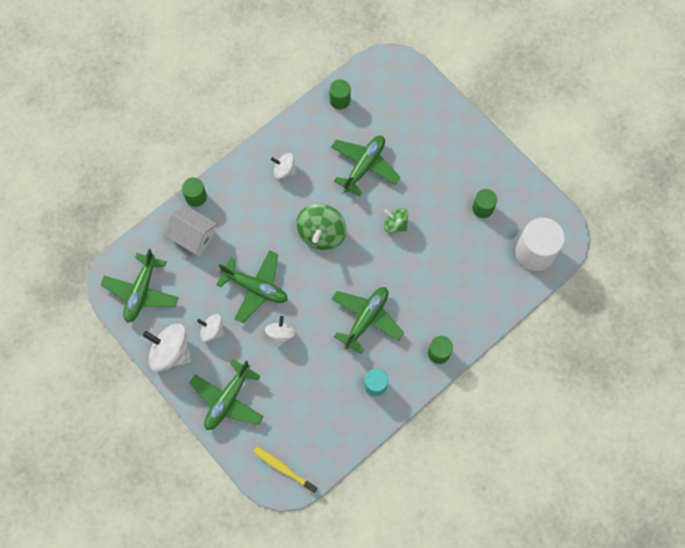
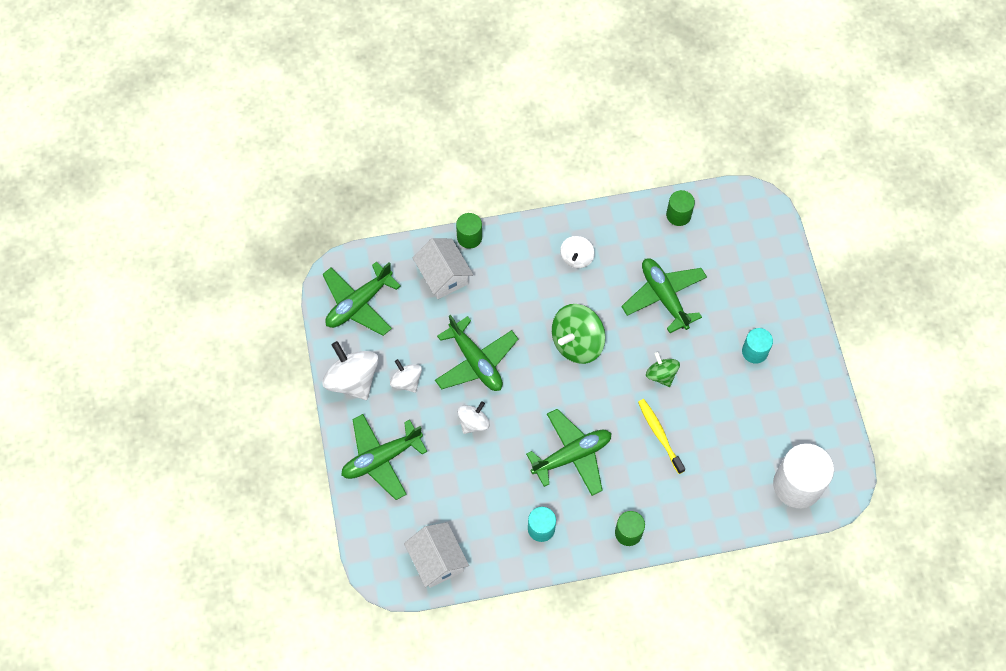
camera: 30 degrees right, 5 degrees down
(283, 469) = (396, 560): yellow toothbrush -> yellow toothbrush (659, 435)
(284, 170) = (576, 258): white spinning top -> white spinning top turned 120 degrees counterclockwise
(314, 452) = (437, 560): none -> white house
(364, 166) = (664, 297): green plane -> green plane turned 90 degrees counterclockwise
(451, 172) = (754, 351): none -> turquoise cylinder
(482, 208) = (767, 408): green cylinder -> none

